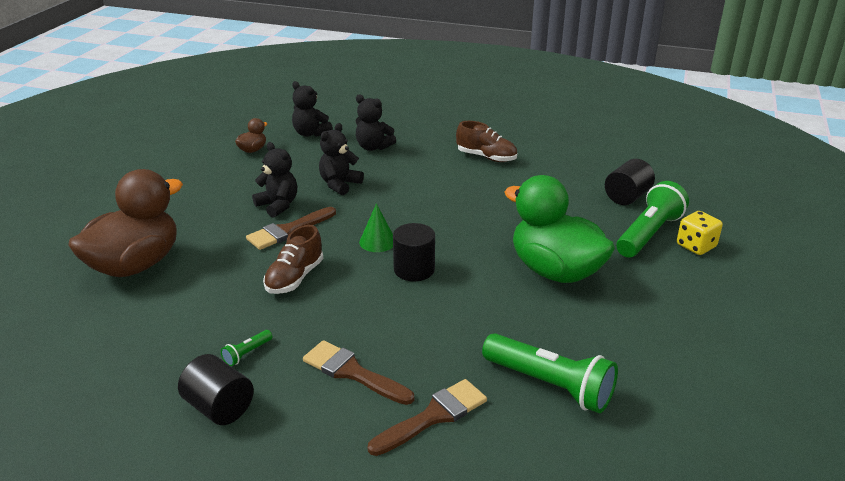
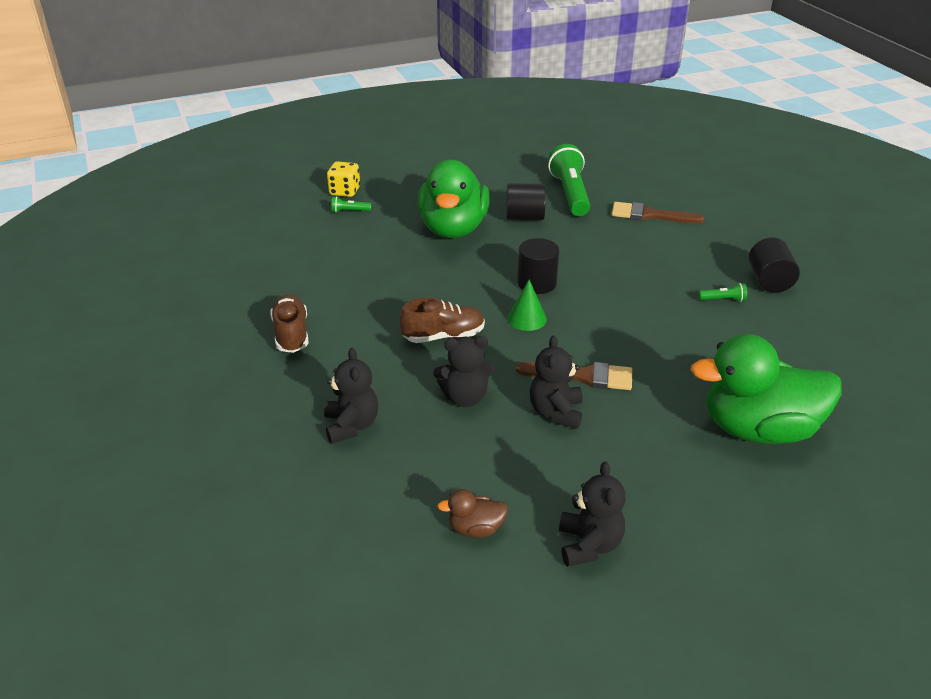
camera: 130 degrees left, 5 degrees up
(135, 265) = (758, 429): brown duck -> green duck
(295, 278) = (630, 330): brown shoe -> brown shoe (443, 336)
(310, 133) = (370, 507): black teddy bear -> black teddy bear (589, 545)
(352, 372) = (667, 254): brown brush -> none
(627, 197) = (295, 235): black cylinder -> black cylinder (524, 217)
(648, 234) = (349, 211): green flashlight -> green flashlight, size x0.42

